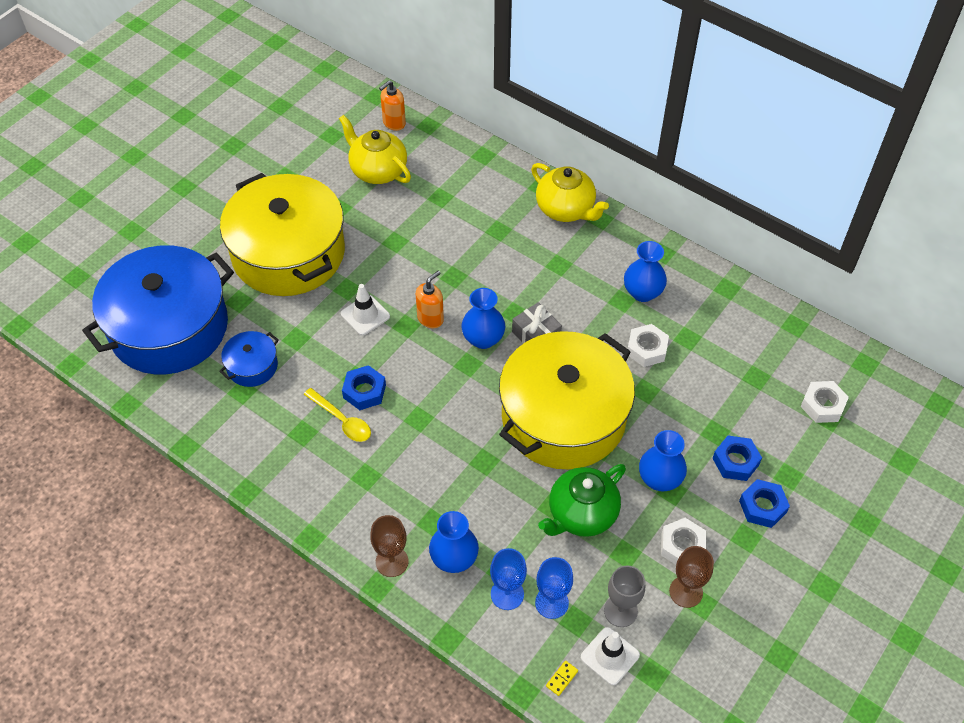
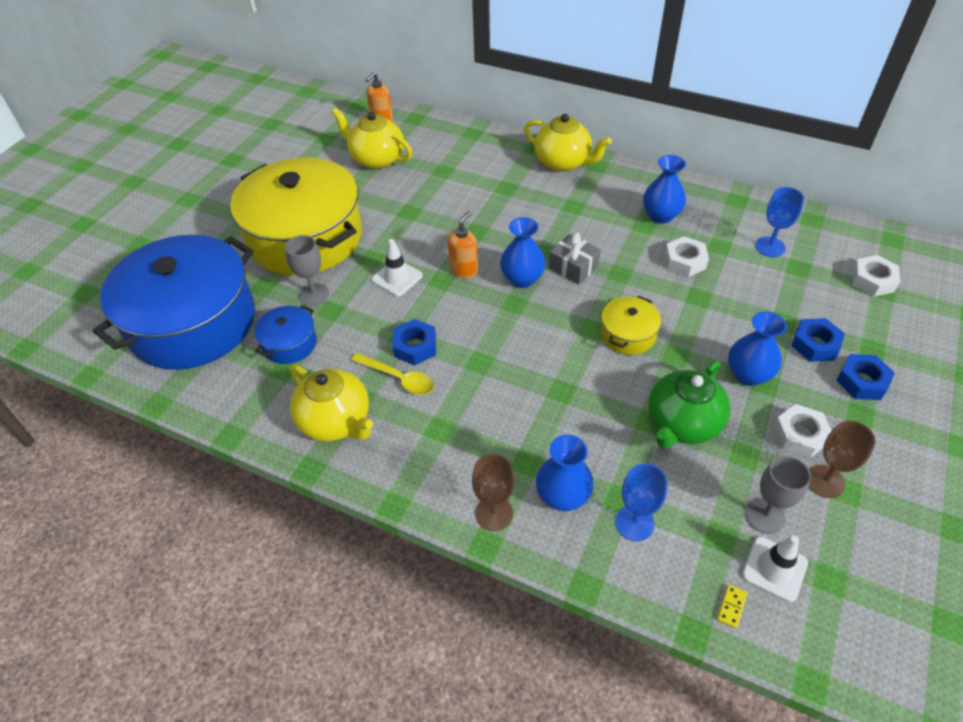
camera: 10 degrees left, 5 degrees down
(278, 451) = (336, 421): none -> yellow teapot
(284, 318) = (314, 294): none -> grey goblet
(551, 603) = (687, 522): blue goblet -> blue goblet (770, 247)
(563, 417) = (628, 335): yellow pot -> yellow pot, size x0.42

